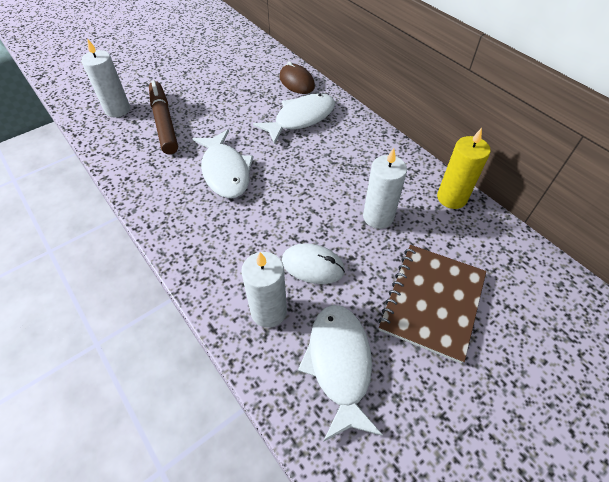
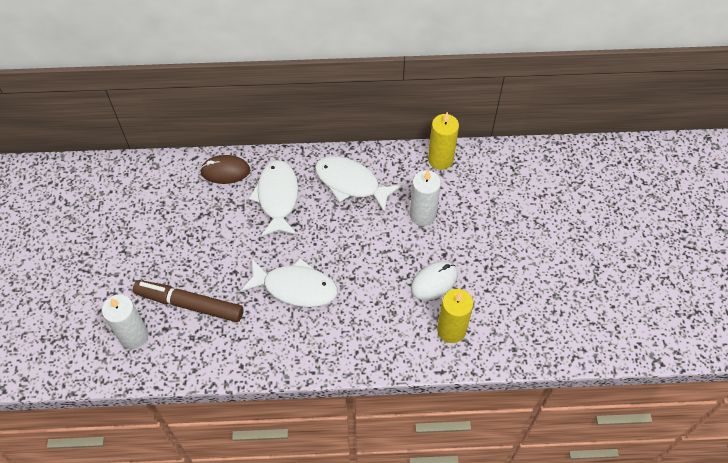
camera: 55 degrees left, 5 degrees up
(268, 311) = (451, 330): white candle -> yellow candle
(339, 364) = (516, 312): white fish -> white fish (351, 183)
(432, 302) = (510, 232): brown notebook -> none

